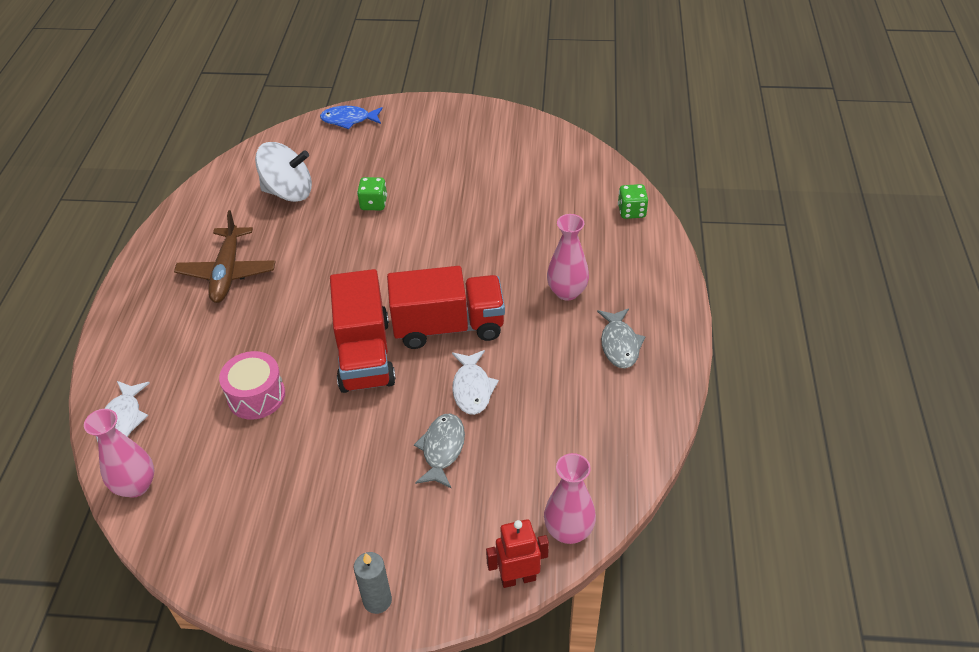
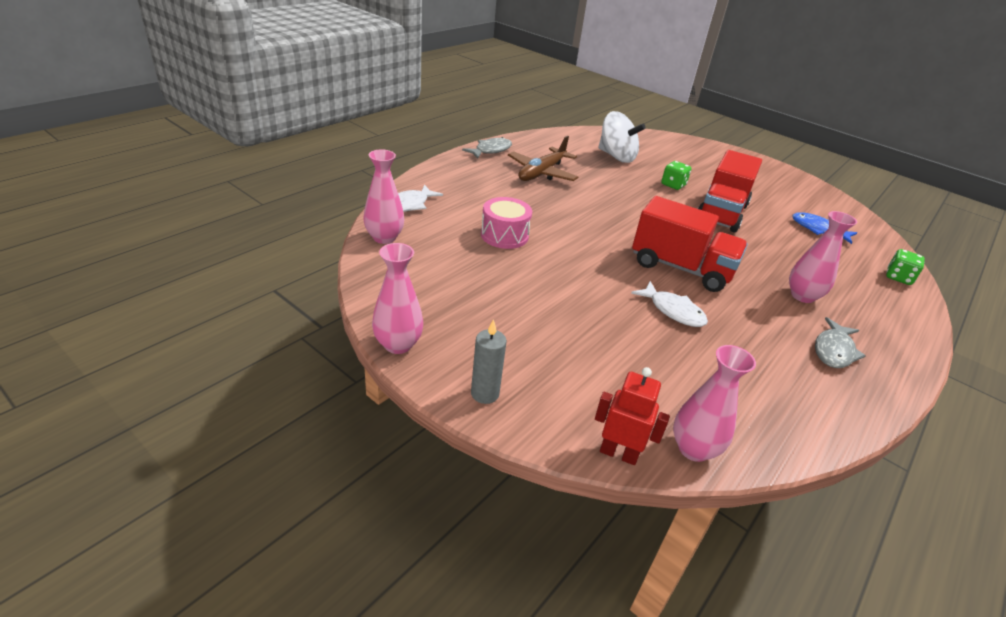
camera: 30 degrees right, 10 degrees down
(262, 606) = (398, 344): none -> pink vase
(349, 120) = (687, 143): blue fish -> blue fish (818, 229)
(365, 354) = (601, 252): red truck -> red truck (721, 213)
(442, 449) = (618, 333): grey fish -> grey fish (491, 150)
(472, 388) = (673, 311): white fish -> white fish turned 75 degrees counterclockwise

